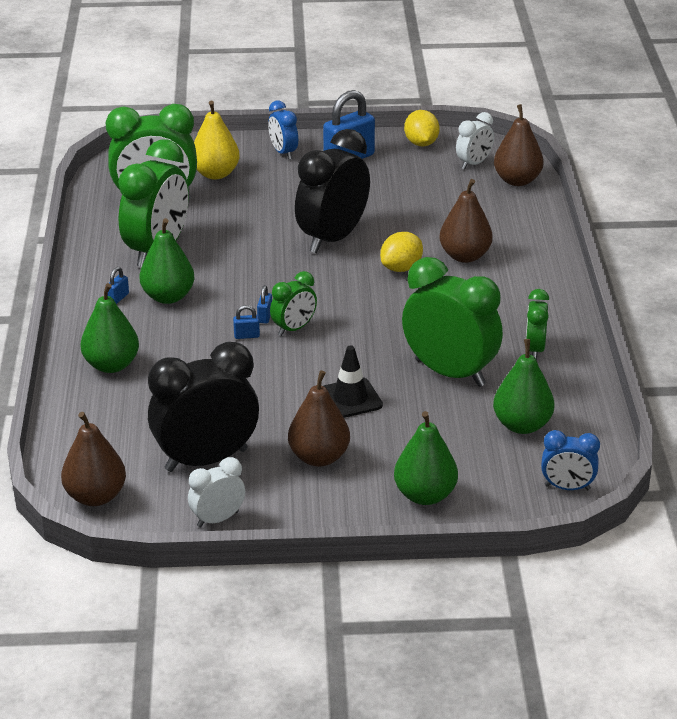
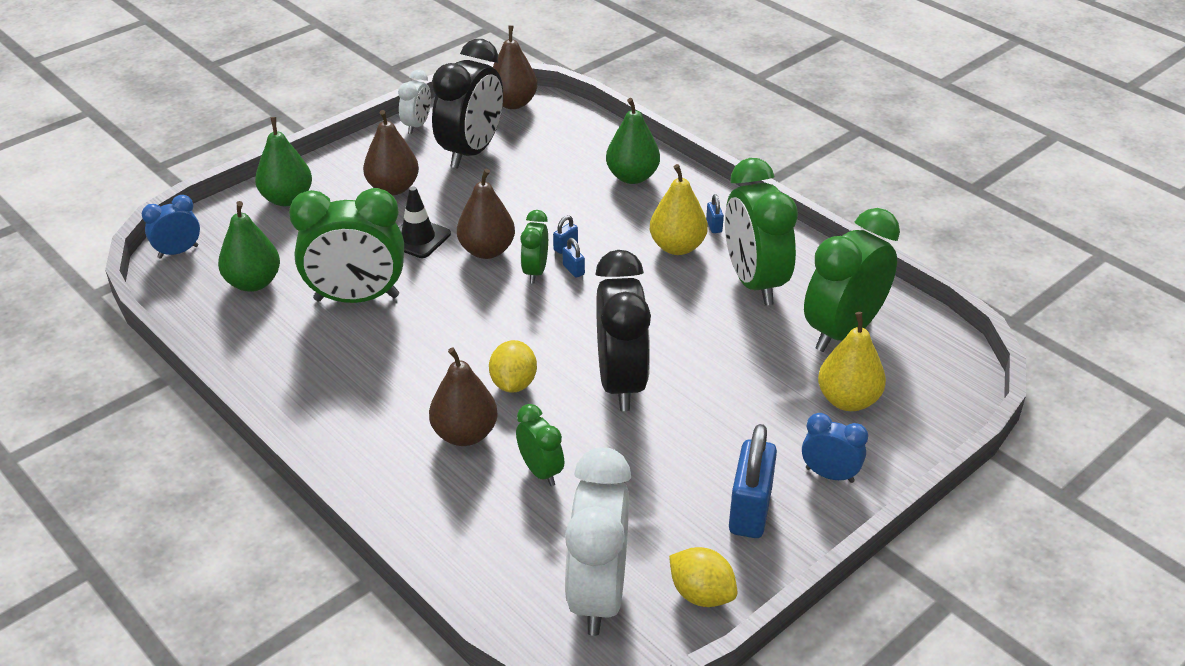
camera: 140 degrees right, 5 degrees up
(168, 297) = (677, 247): green pear -> yellow pear
(474, 164) = (597, 595): white clock -> white clock, size x1.96
(517, 180) = (515, 595): brown pear -> brown pear (487, 251)
(534, 349) = (298, 359): green clock -> green clock (541, 471)

